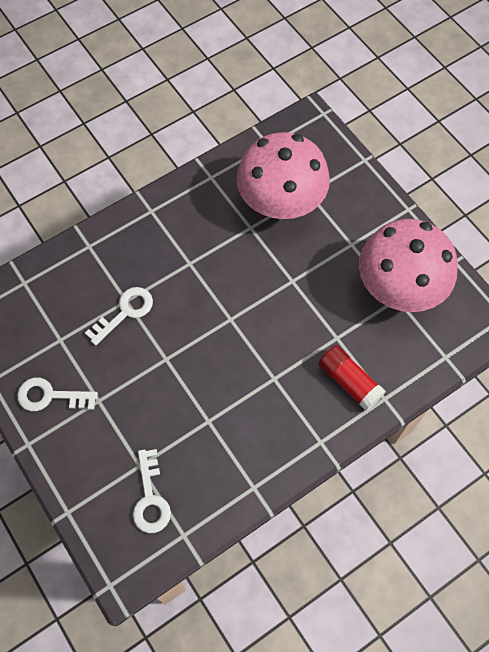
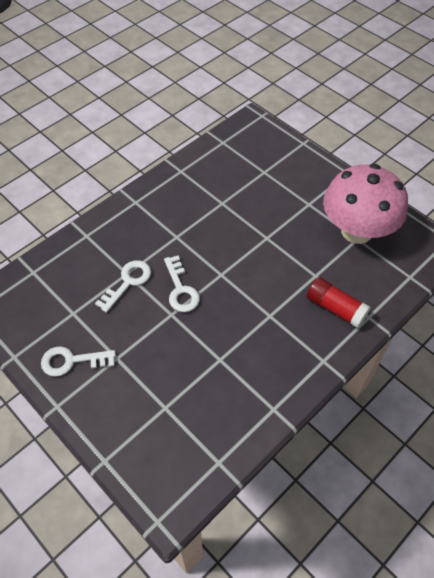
camera: 10 degrees left, 10 degrees down
(150, 498) = (181, 434): white key -> white key (181, 289)
(281, 203) = (243, 182): pink mushroom -> none

